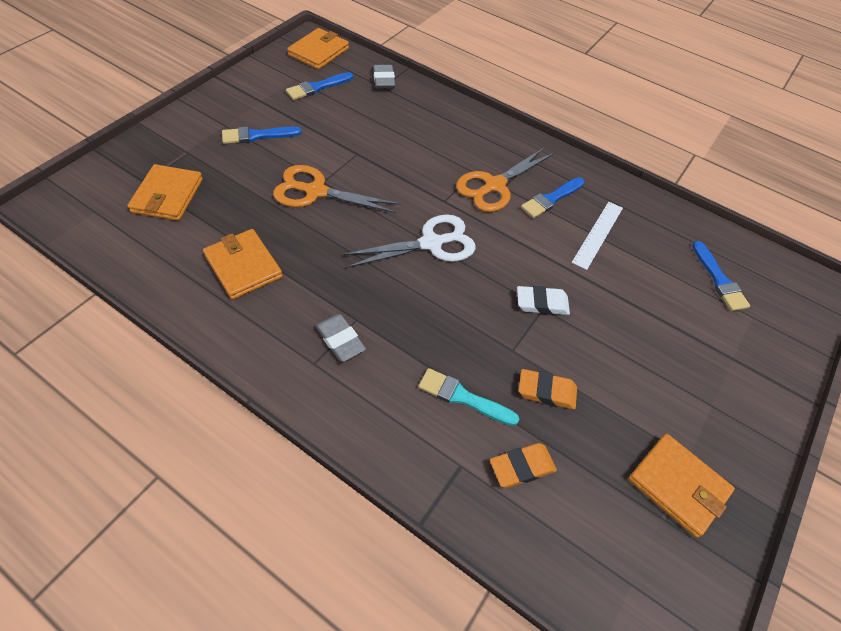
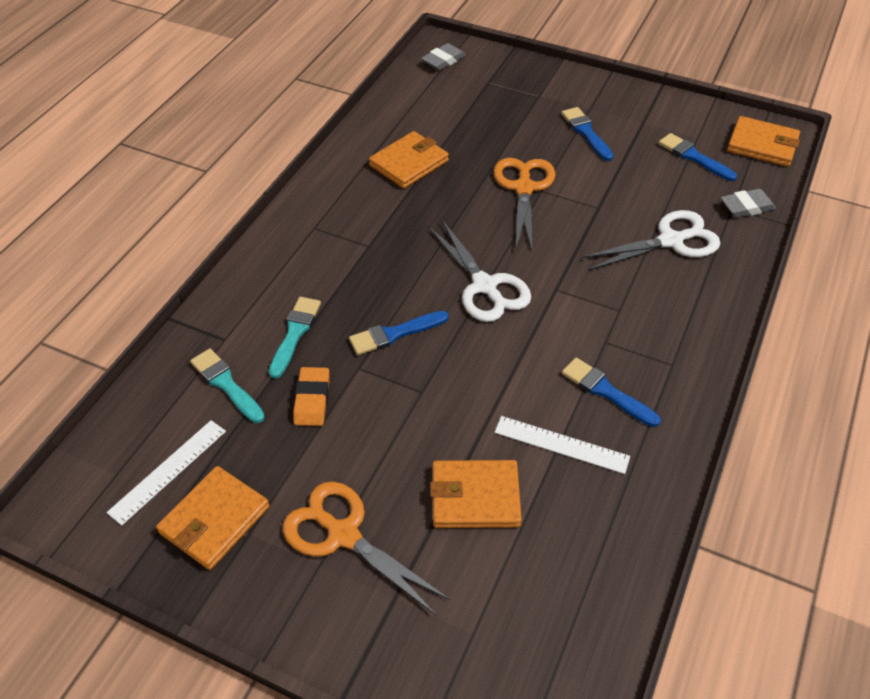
camera: 85 degrees right, 5 degrees down
(167, 195) = (476, 100): orange wallet -> orange wallet (475, 497)
(340, 340) = (342, 239): grey eraser -> grey eraser (443, 60)
(408, 126) = (671, 241): none -> white scissors
(494, 185) = (603, 332): orange scissors -> orange scissors (343, 535)
(522, 467) = (226, 384): orange eraser -> turquoise brush
(542, 303) = (428, 390): white eraser -> none
(627, 528) = (168, 471): none -> white ruler
(719, 280) = (529, 594): blue brush -> blue brush (394, 334)

